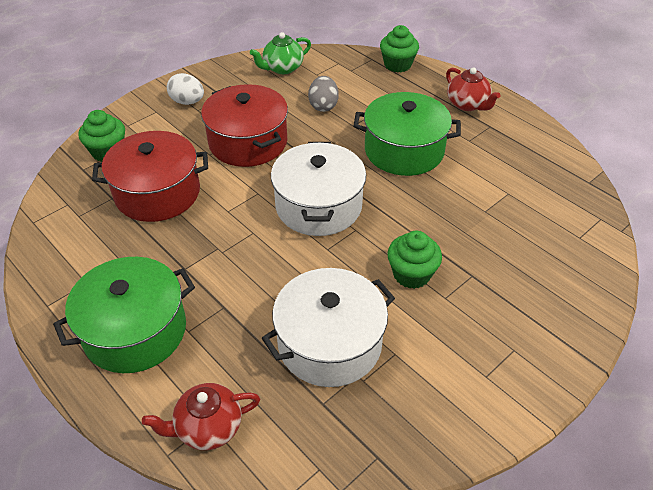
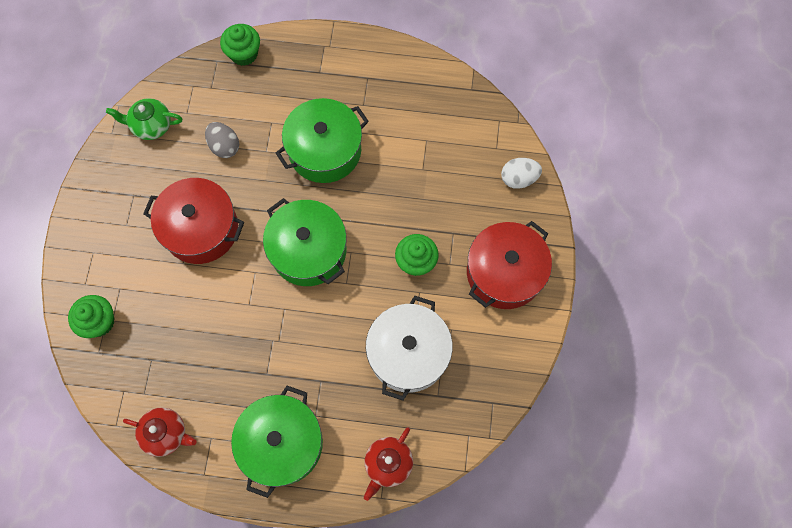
camera: 40 degrees left, 25 degrees up
(157, 193) = (181, 329): red pot -> red pot (504, 273)
(187, 102) = (109, 223): white egg -> white egg (518, 178)
(282, 68) = (151, 126): green teapot -> green teapot turned 75 degrees clockwise
(318, 206) = (308, 250): white pot -> green pot
(468, 104) = (334, 64): red teapot -> red teapot (166, 433)

